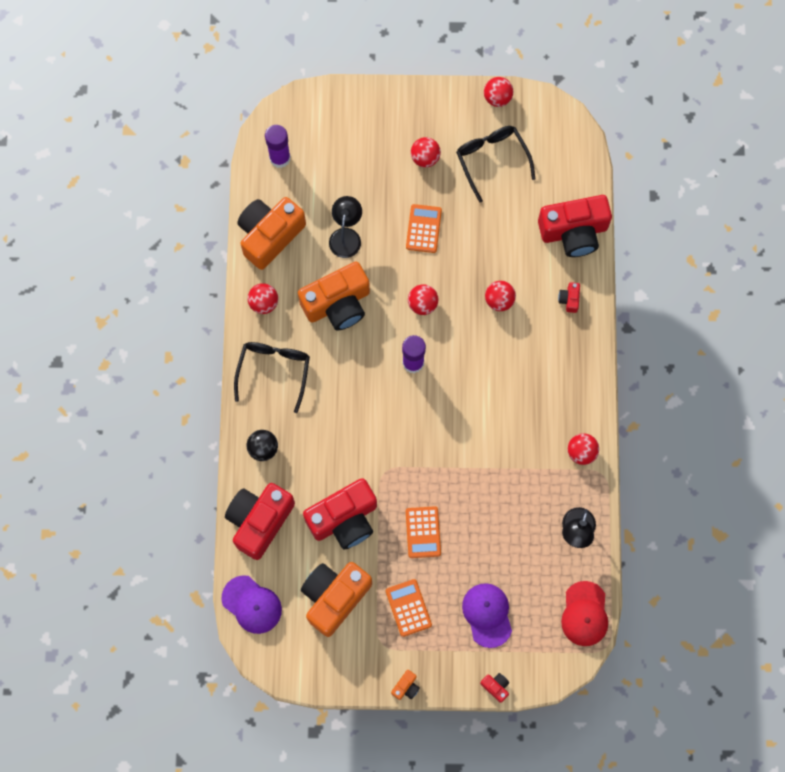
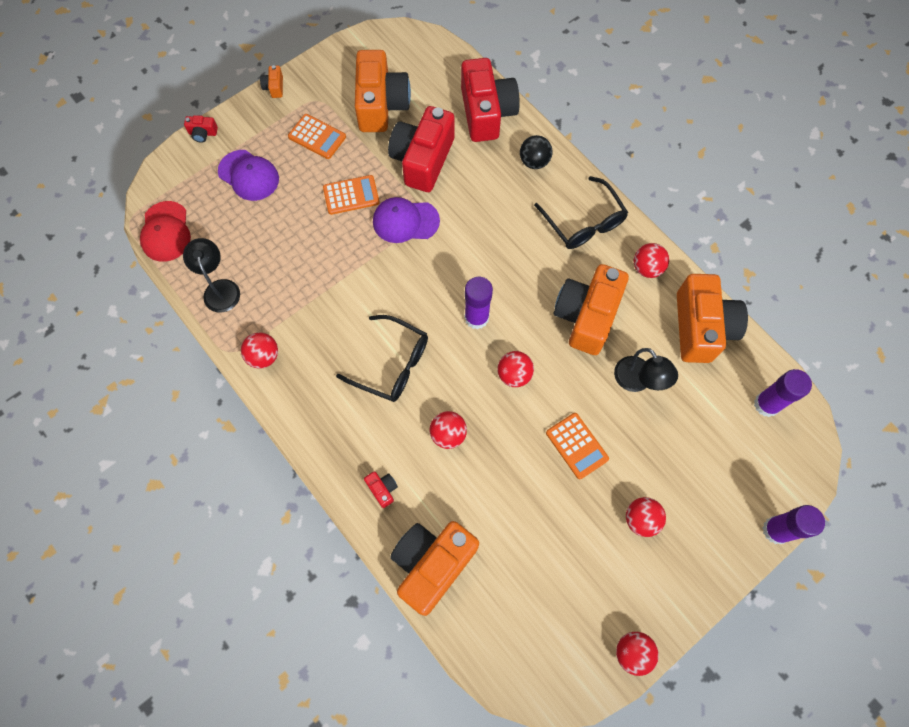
camera: 140 degrees right, 5 degrees down
(252, 604) = (438, 58): purple cap -> purple cap (405, 221)
(351, 90) = (775, 530): none -> purple glue stick
(423, 532) = (351, 195): orange calculator -> orange calculator turned 120 degrees clockwise
(492, 160) = (576, 574): black glasses -> black glasses (392, 364)
(574, 232) = (432, 564): red camera -> orange camera
(584, 614) = (166, 232): red cap -> red cap turned 150 degrees counterclockwise

